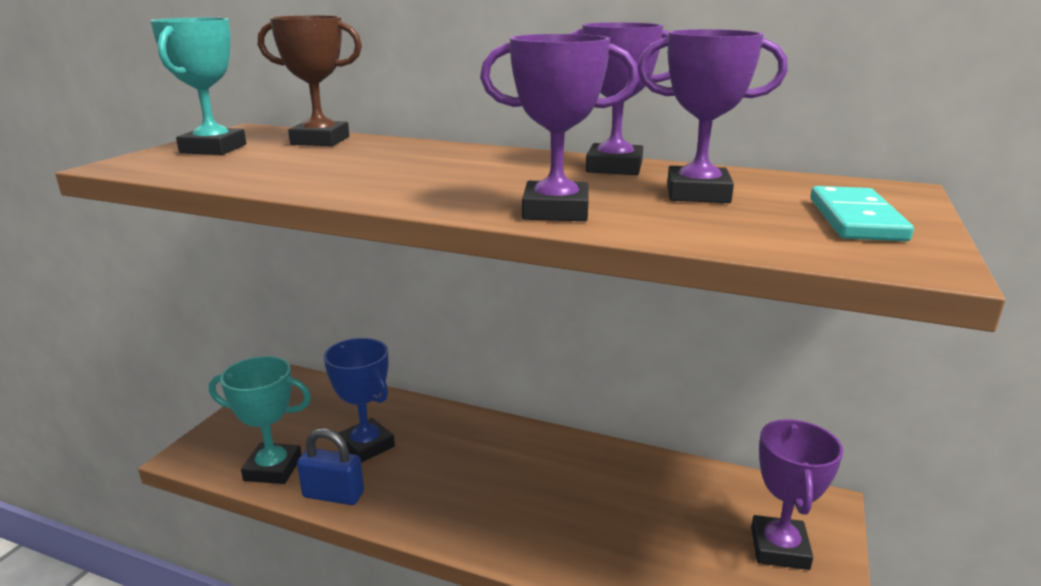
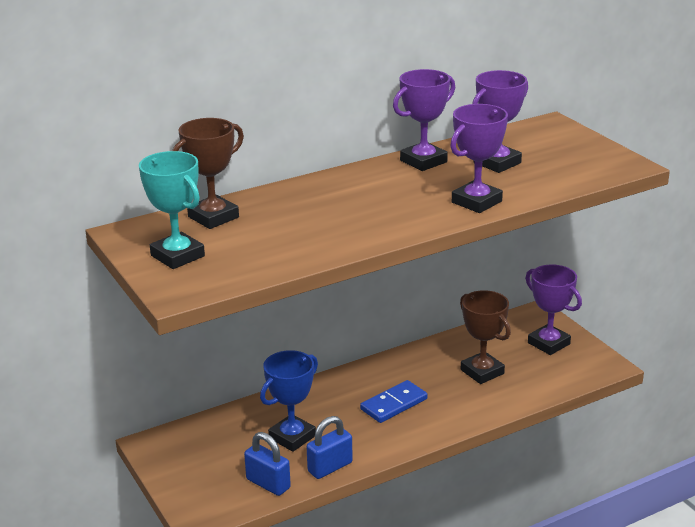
camera: 50 degrees left, 5 degrees up
(273, 469) = (268, 484): turquoise trophy -> blue padlock
(366, 446) = (292, 437): blue trophy -> blue trophy turned 45 degrees counterclockwise
(493, 483) = (394, 404): none -> blue domino
(638, 519) = (482, 372): none -> brown trophy
(855, 219) = (575, 151): turquoise domino -> none

